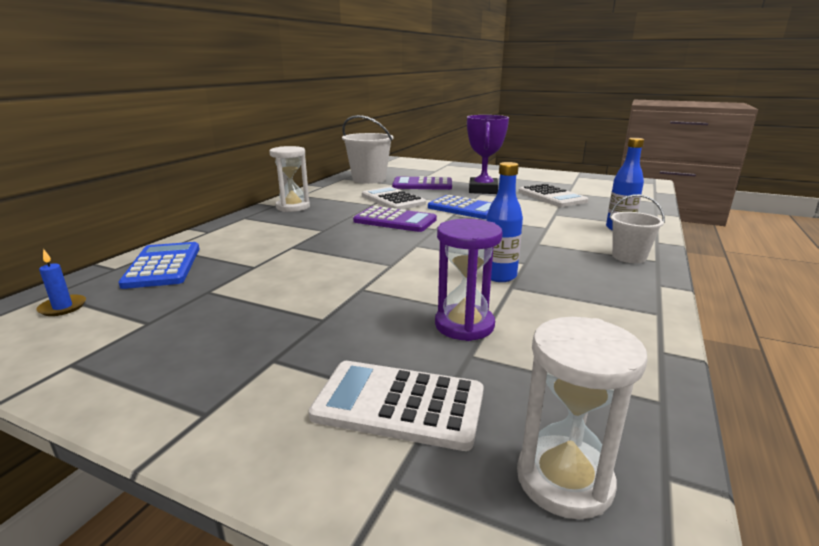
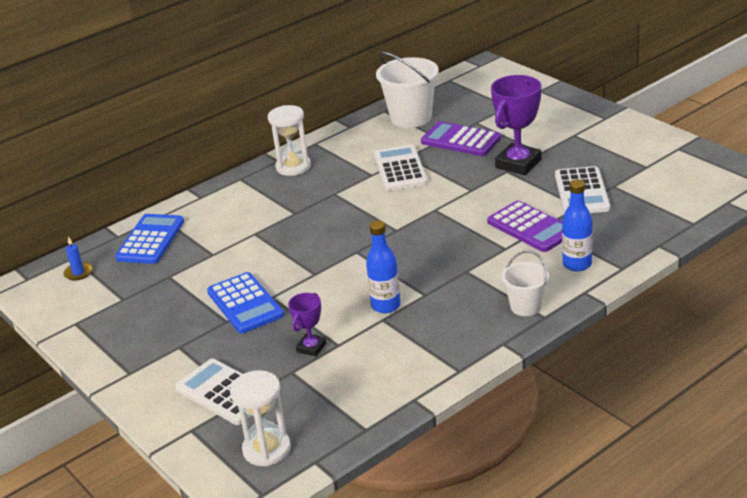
camera: 30 degrees right, 10 degrees up
(395, 220) = (370, 209): purple calculator -> purple calculator (531, 227)
(464, 325) = (311, 348): purple hourglass -> purple trophy
(466, 209) = (459, 200): blue calculator -> blue calculator (245, 304)

